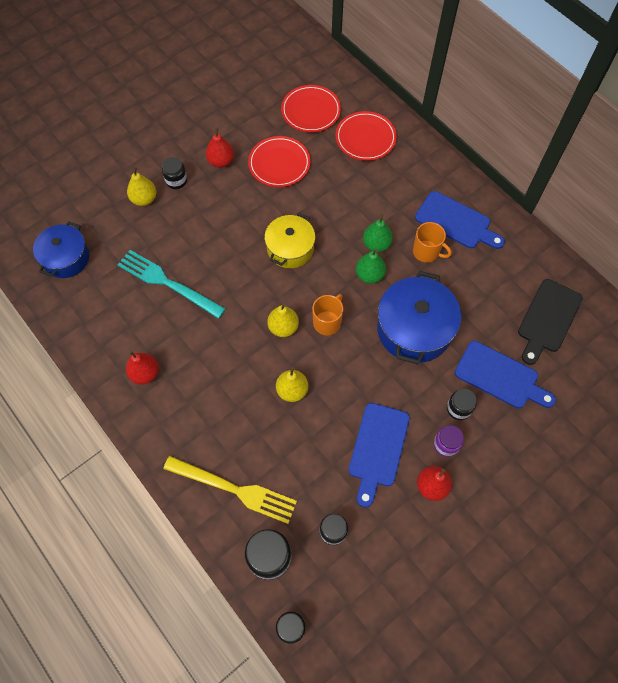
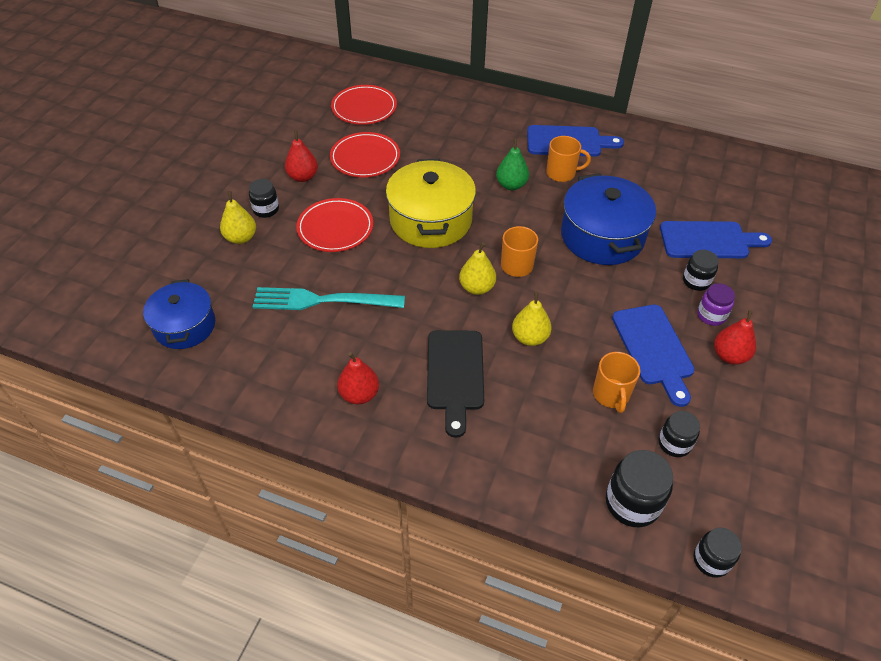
camera: 30 degrees left, 15 degrees down
(235, 490) = (544, 457): yellow fork -> none
(290, 248) = (431, 220): yellow pot -> yellow pot, size x1.52
(317, 468) = (611, 394): none -> orange mug
(365, 138) = (433, 110): red plate -> red plate (335, 228)
(369, 275) = (525, 211): green pear -> none
(548, 319) = (707, 181): black cutting board -> black cutting board (455, 374)

